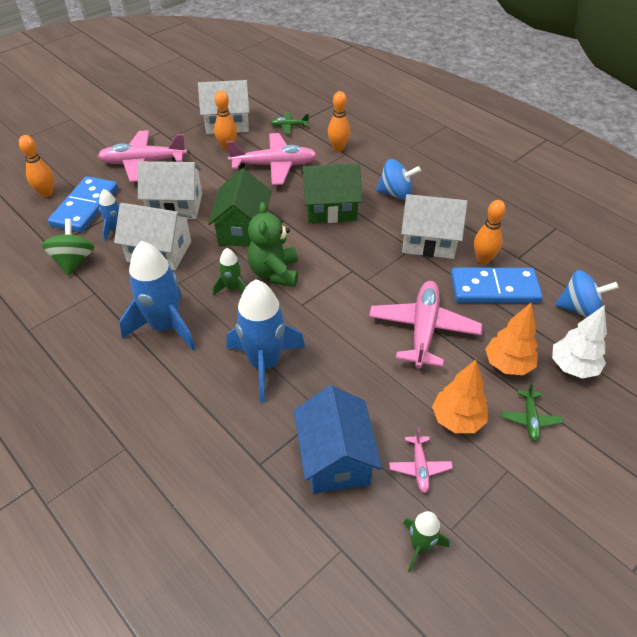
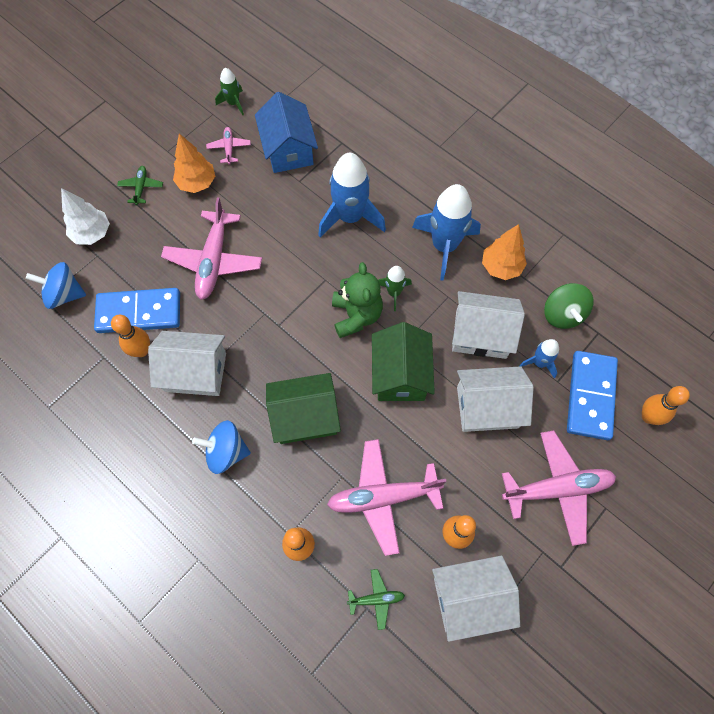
camera: 175 degrees right, 20 degrees up
(508, 365) = (146, 232): orange tree -> orange tree (501, 267)

